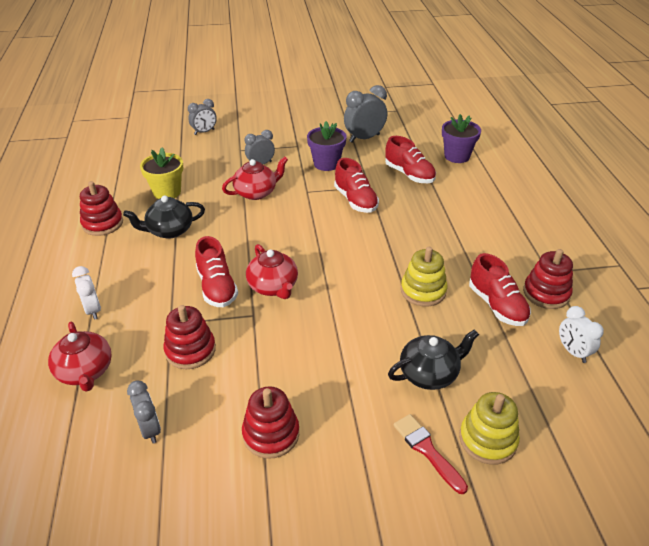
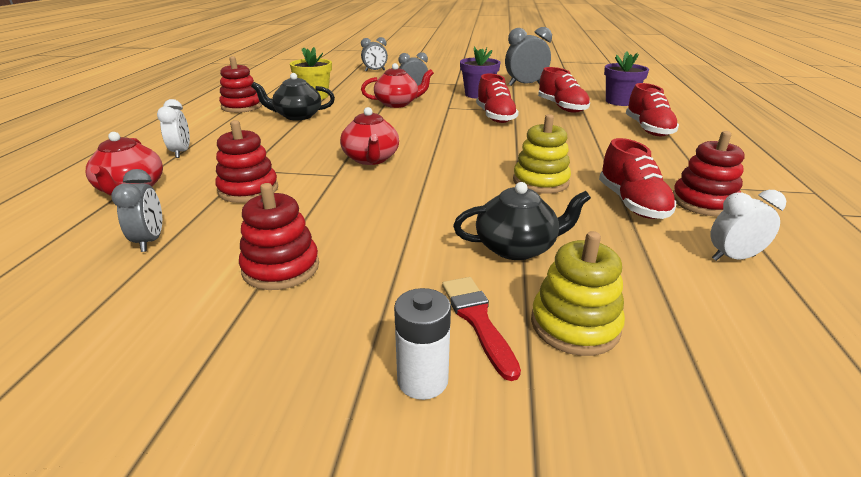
camera: 15 degrees right, 10 degrees down
(217, 287) = (312, 153): red shoe -> red shoe (648, 129)
(412, 507) = (422, 380): none -> white battery
(572, 352) = (733, 257): white clock -> white clock turned 90 degrees clockwise

